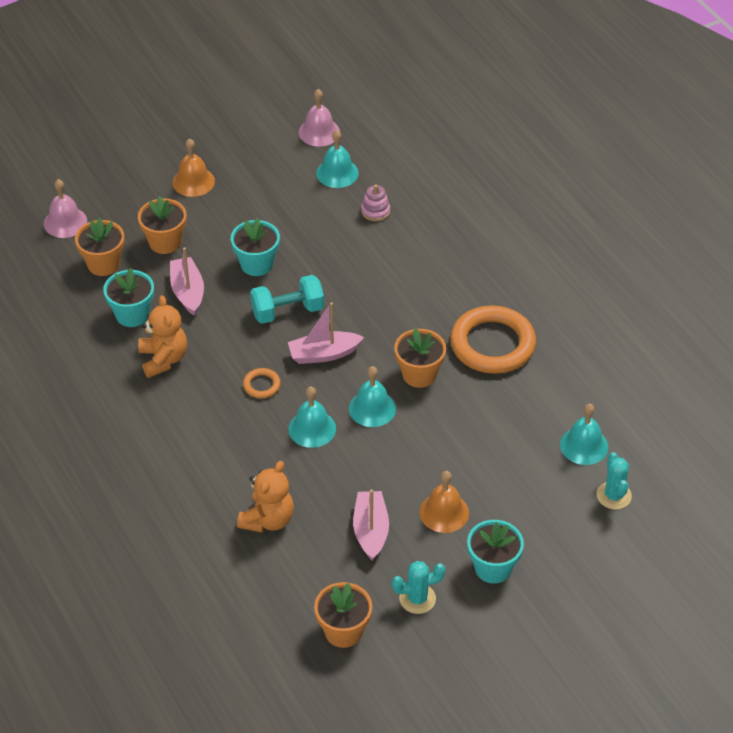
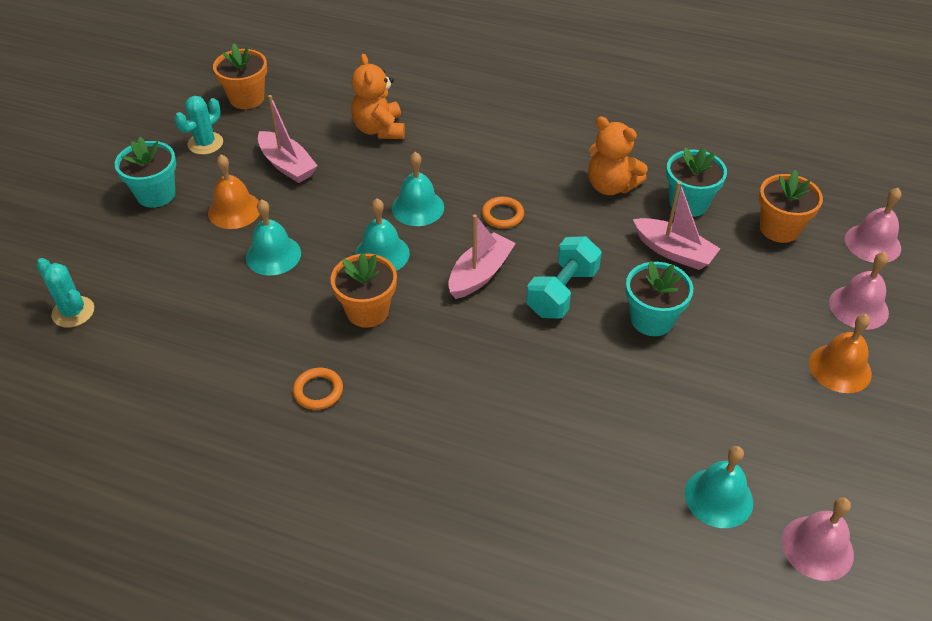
camera: 140 degrees right, 0 degrees up
(133, 199) = (858, 307): none -> pink bell
(165, 242) = (763, 284): orange flower pot -> none
(375, 211) = (613, 474): pink stacking toy -> none
(492, 344) = (318, 391): orange ring -> orange ring, size x0.43
(584, 445) = (135, 342): turquoise bell -> turquoise bell (273, 255)

